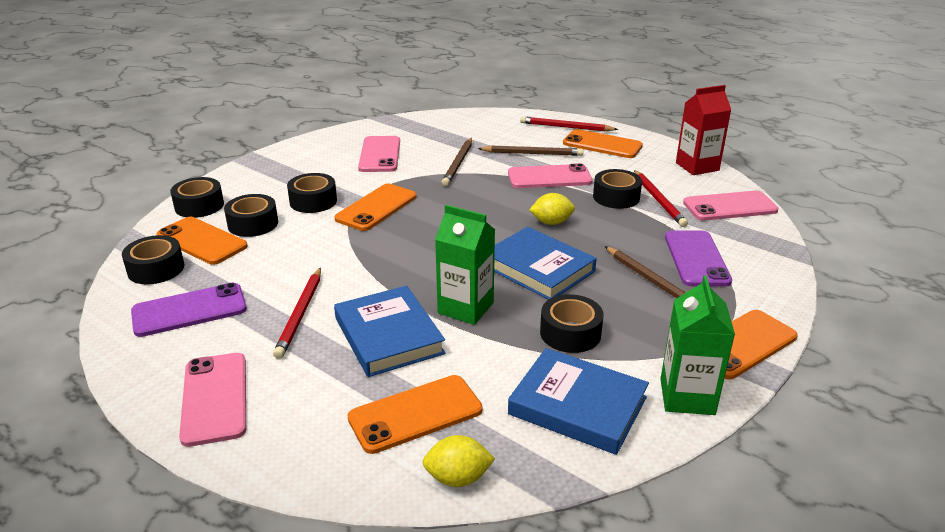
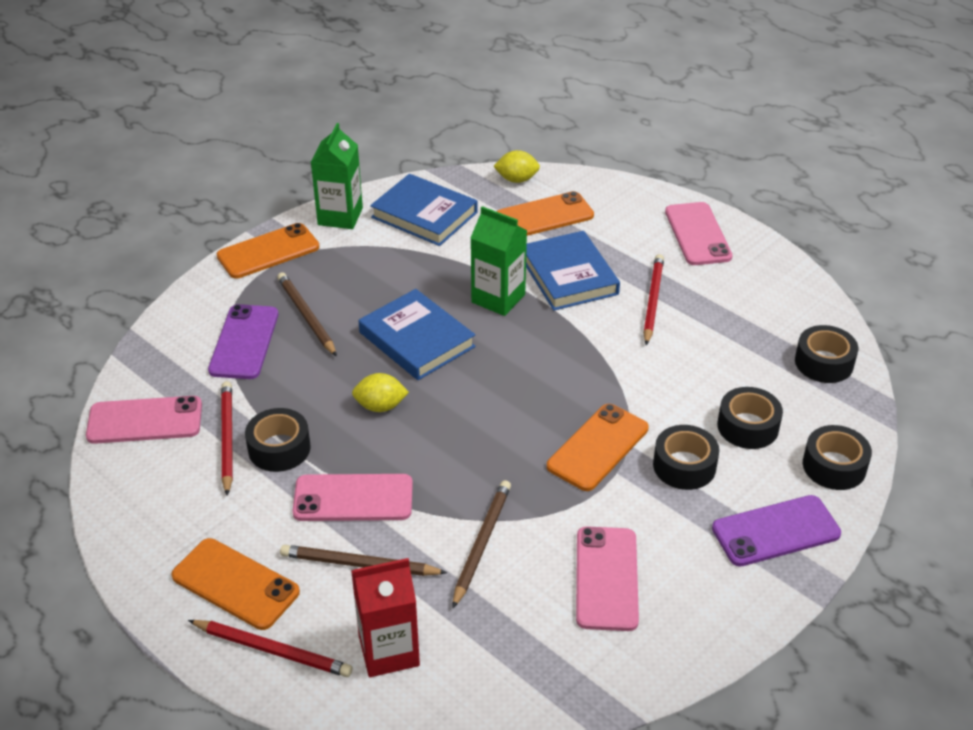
camera: 175 degrees left, 10 degrees up
(189, 310) = (759, 311): purple phone -> purple phone (776, 531)
(202, 241) = (796, 401): orange phone -> none
(570, 333) = (409, 269): black tape -> none
(697, 166) = (124, 511): red carton -> red carton (389, 651)

